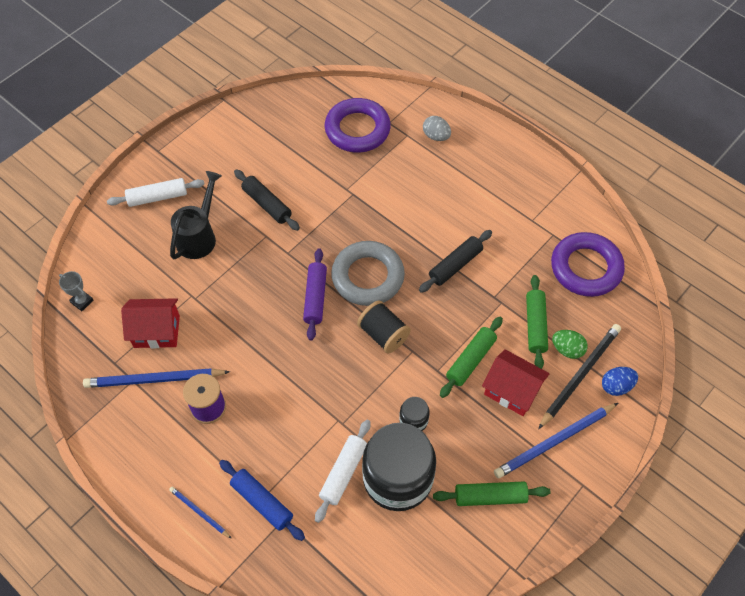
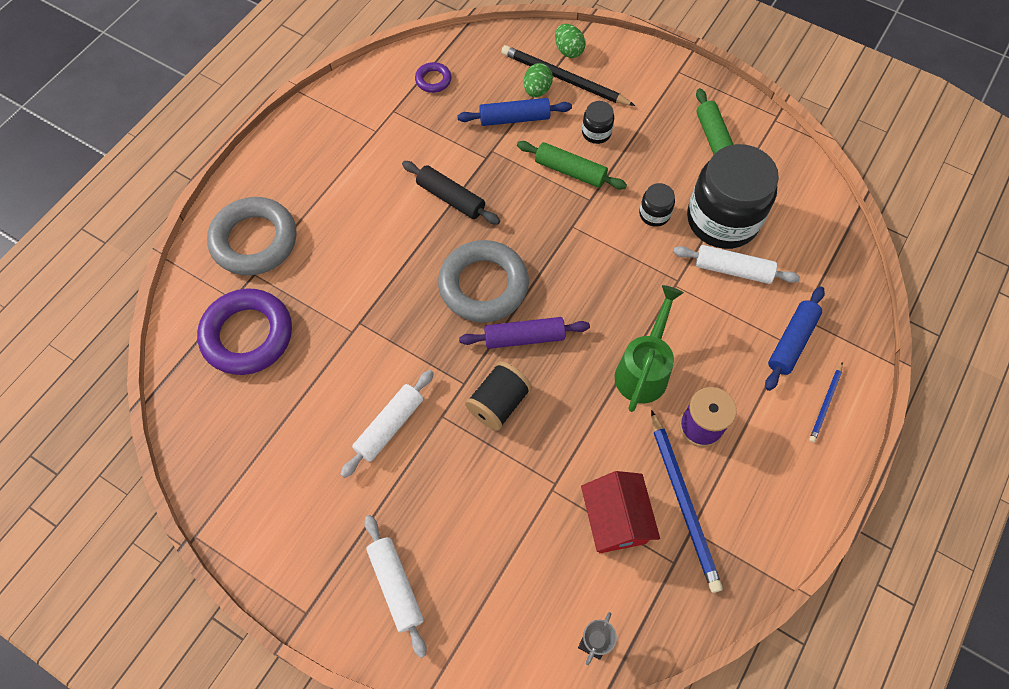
camera: 100 degrees left, 5 degrees up
(199, 236) = (456, 505): black watering can -> none
(267, 204) = (389, 426): black rolling pin -> white rolling pin
(267, 377) = (644, 369): none -> green watering can
(383, 334) = (558, 257): black spool -> black spool (498, 403)
(436, 136) = (254, 240): grey egg -> grey ring
(512, 391) = (596, 132): red house -> black jar
(535, 325) = (514, 118): green rolling pin -> blue rolling pin
(554, 442) = (642, 95): blue pencil -> none
(586, 268) = (433, 80): purple ring -> purple ring, size x0.46
(616, 386) = (568, 51): blue egg -> green egg

